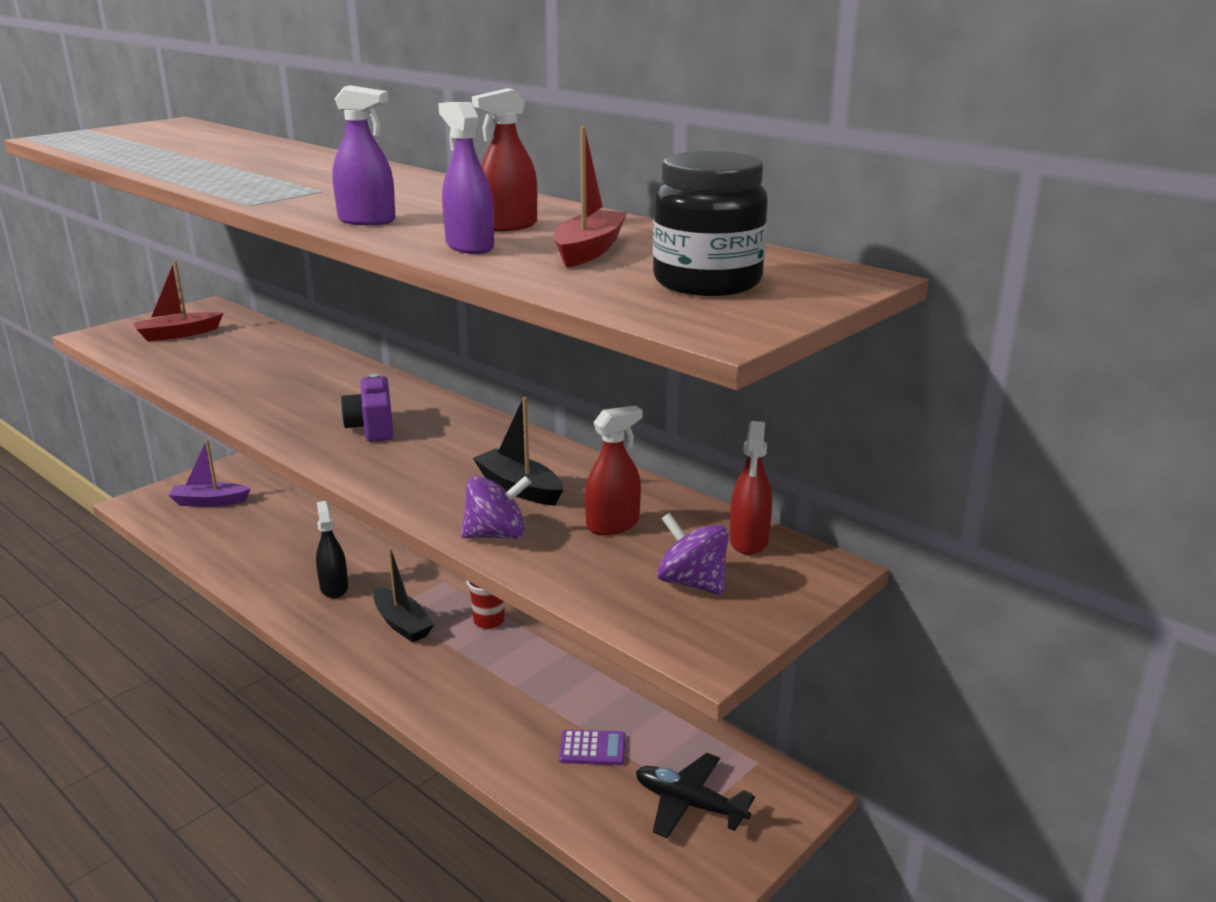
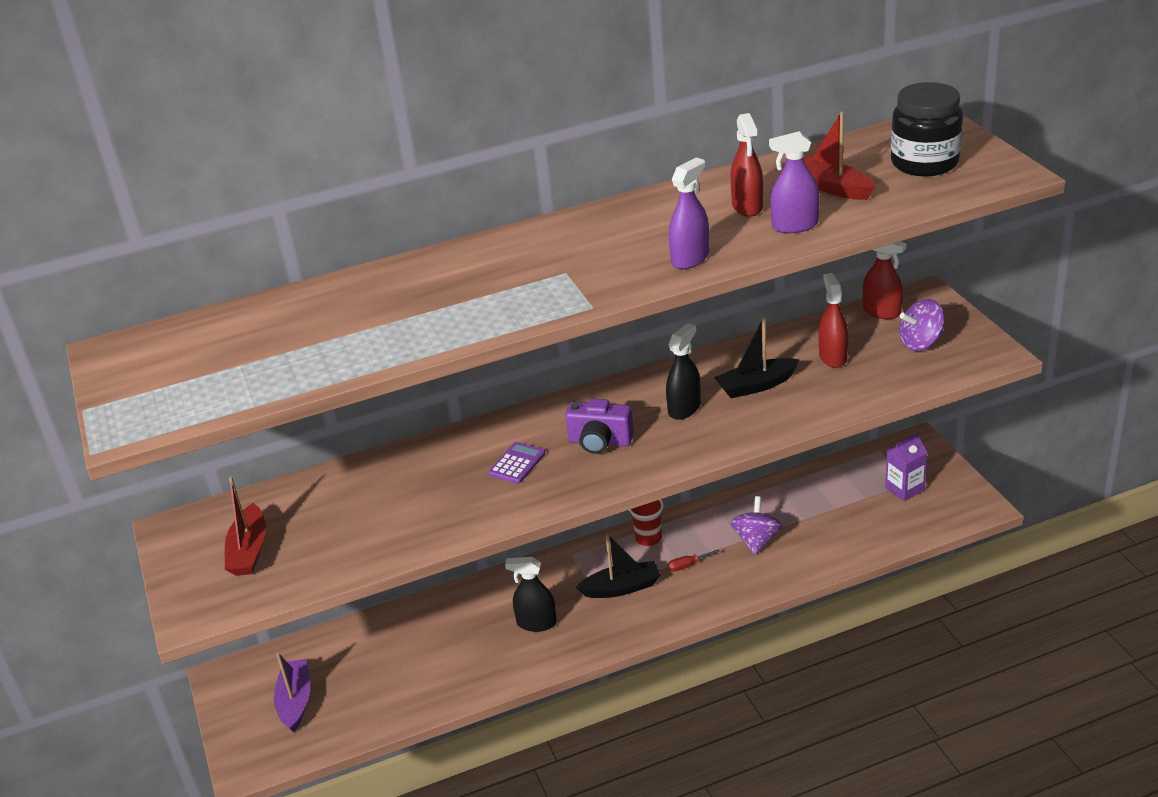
camera: 60 degrees left, 10 degrees up
(209, 502) = (295, 701): purple boat -> purple boat turned 150 degrees clockwise
(452, 457) = (684, 408): none -> black spray bottle
(455, 657) = (687, 565): none -> red screwdriver
(496, 535) = (821, 406): purple spinning top -> purple spinning top (756, 540)
(592, 748) = (831, 517): purple calculator -> purple calculator (517, 463)
(689, 804) = (904, 489): black plane -> purple carton

